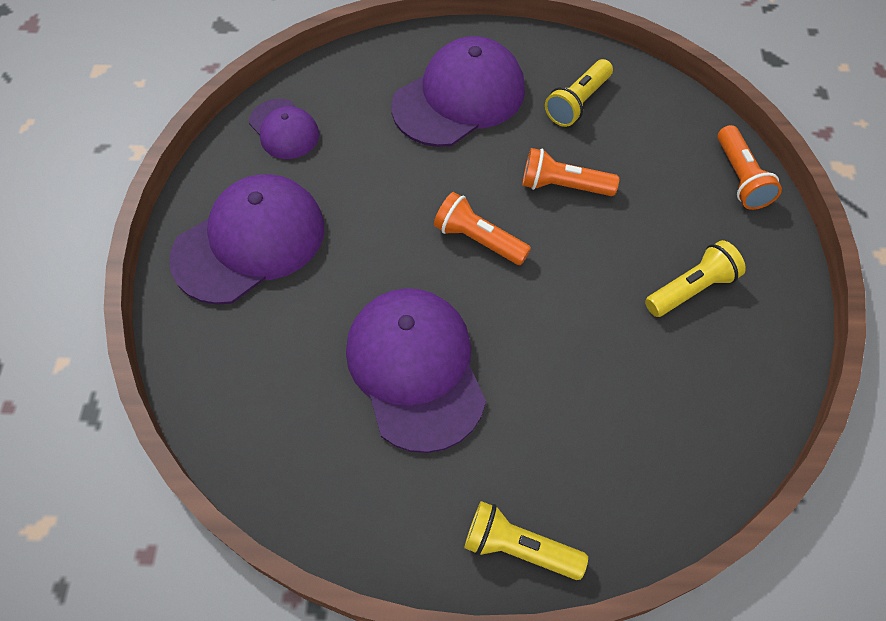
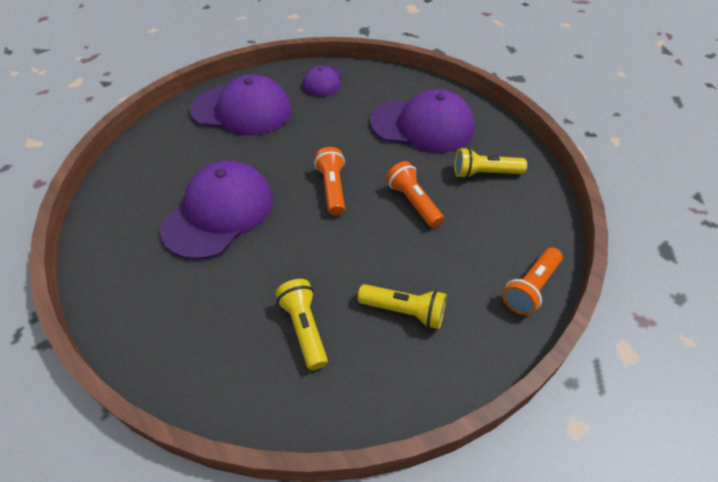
camera: 50 degrees right, 10 degrees down
(518, 547) = (132, 327): yellow flashlight -> yellow flashlight (304, 328)

